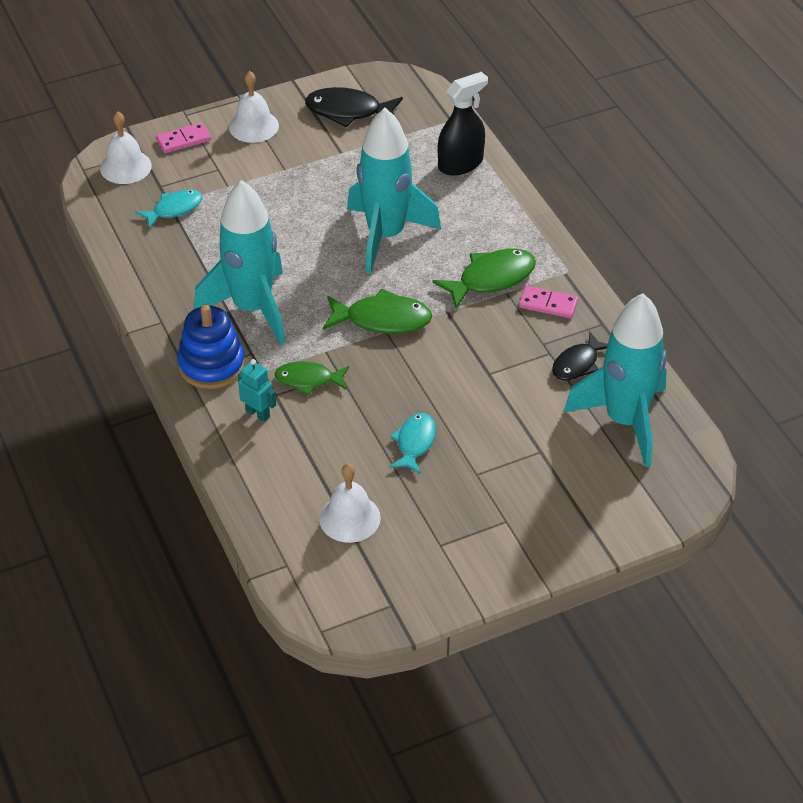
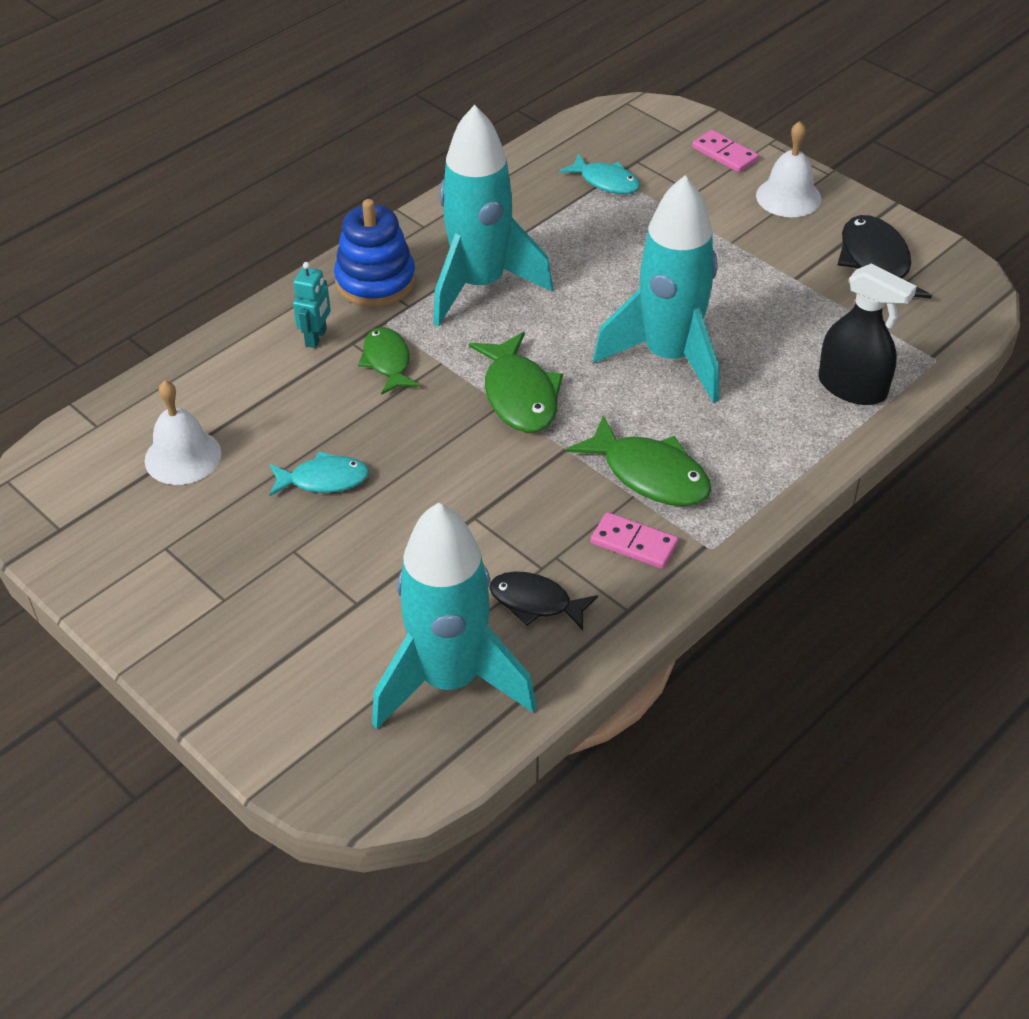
camera: 70 degrees right, 0 degrees up
(125, 167) = (651, 128): white bell -> none
(548, 304) = (634, 543): pink domino -> pink domino turned 60 degrees counterclockwise

